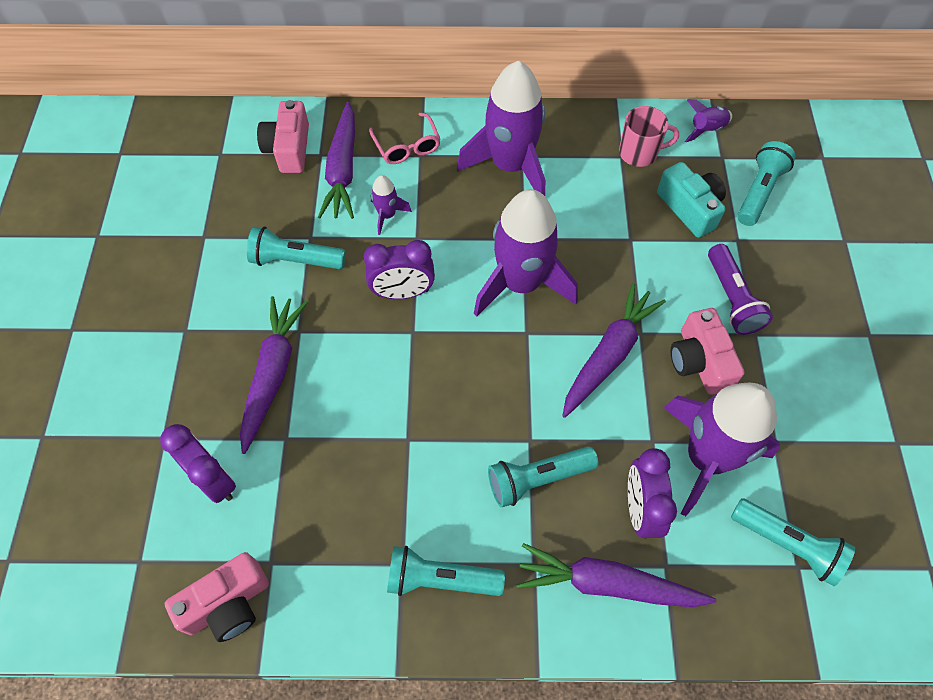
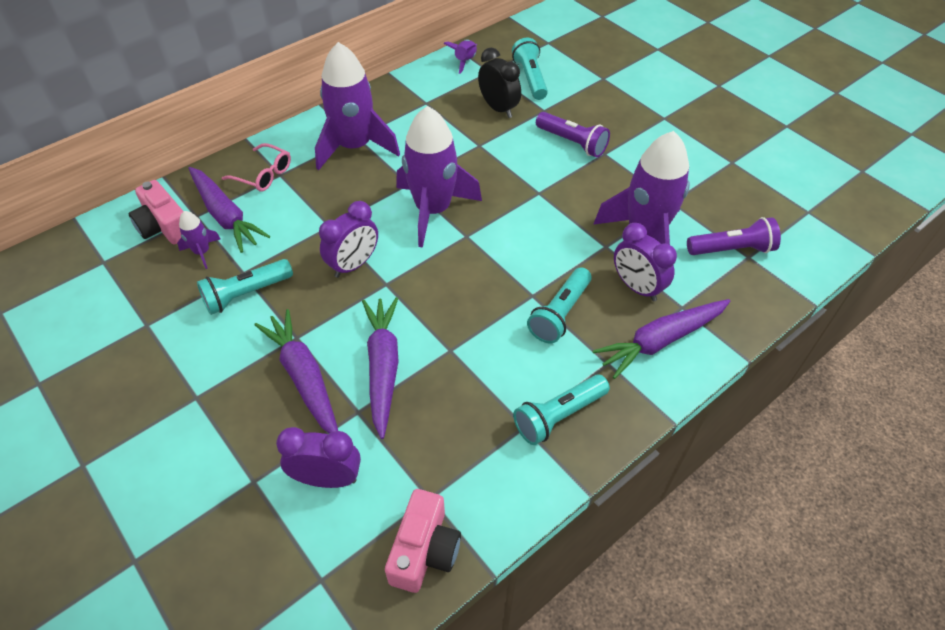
camera: 40 degrees left, 10 degrees down
(387, 215) = (292, 225): purple rocket -> purple rocket (202, 252)
(609, 355) = (531, 216): purple carrot -> purple carrot (383, 367)
(639, 153) = (435, 95): pink mug -> none
(690, 208) = (498, 108): turquoise camera -> black clock
(699, 361) = (588, 186): pink camera -> none
(787, 544) = (732, 249): turquoise flashlight -> purple flashlight

